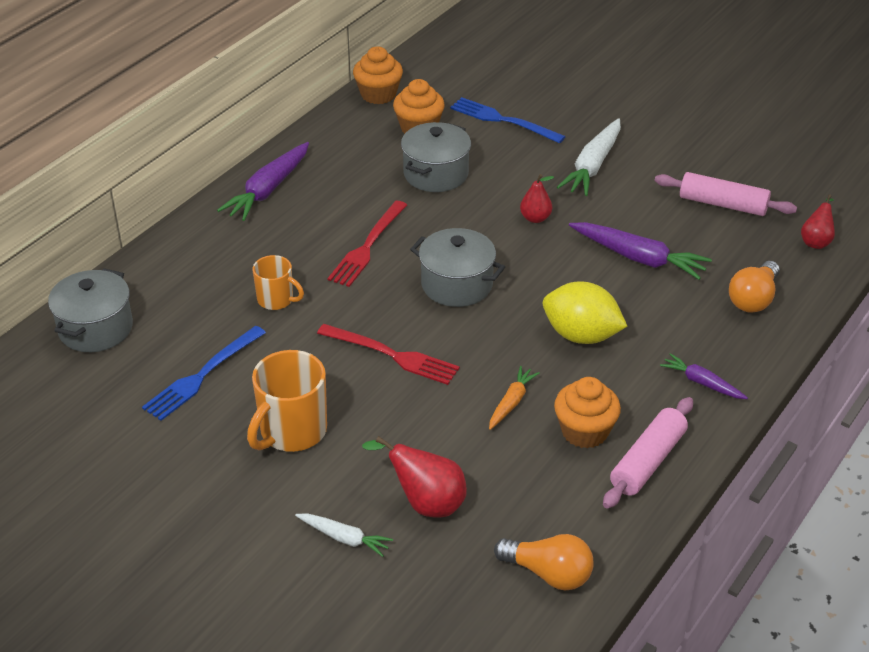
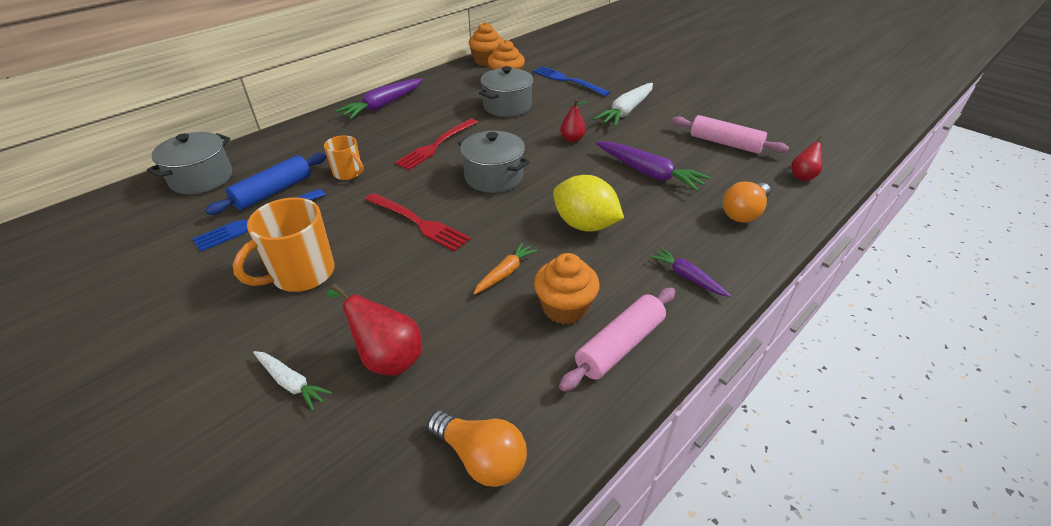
camera: 10 degrees right, 0 degrees up
(198, 336) = (273, 191): none -> blue rolling pin

